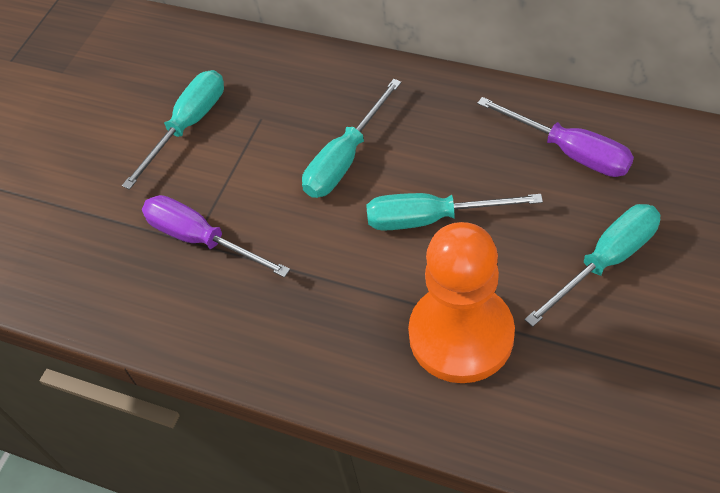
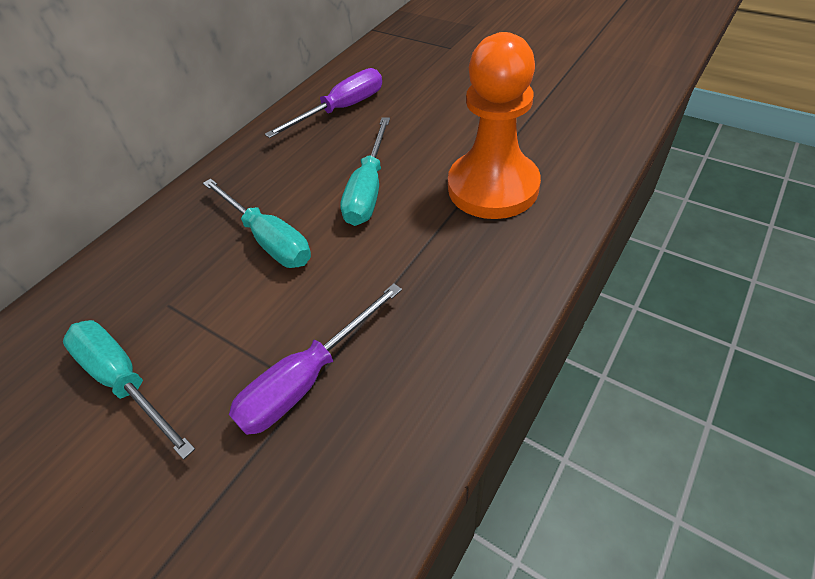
camera: 80 degrees left, 5 degrees down
(606, 261) = (448, 108): turquoise screwdriver -> none

